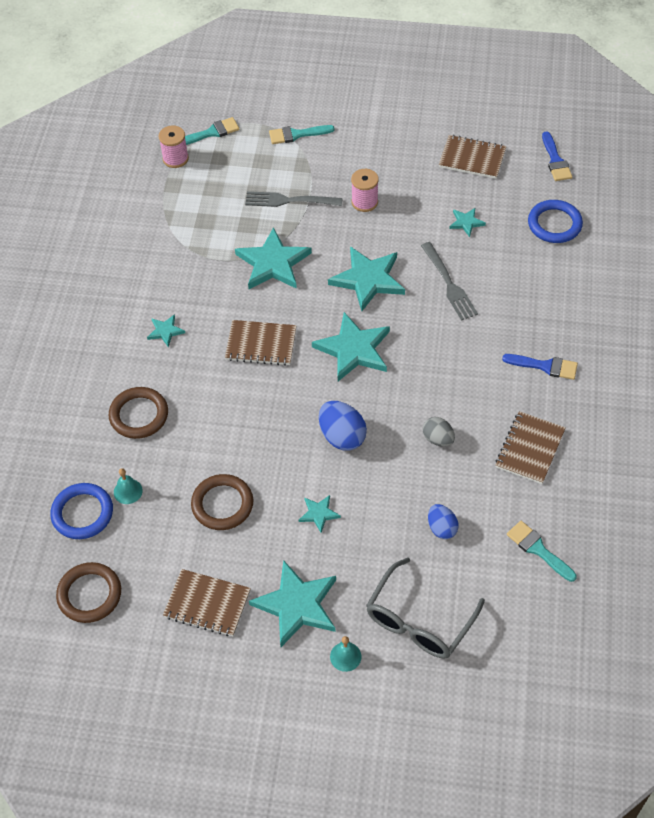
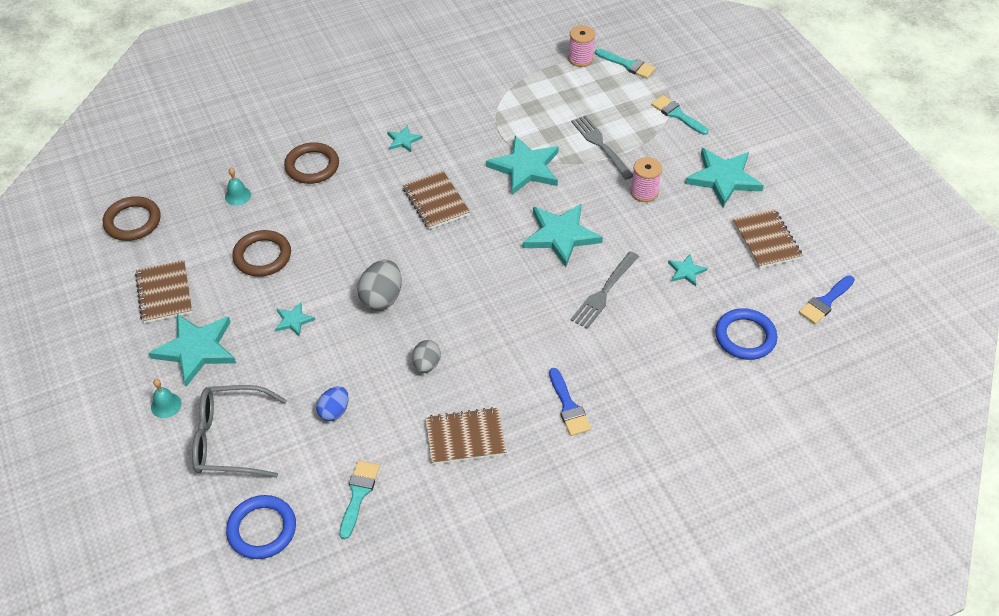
camera: 55 degrees right, 5 degrees down
(82, 513) = (201, 181): blue ring -> blue ring (262, 529)
(342, 436) = (381, 298): blue egg -> grey egg
(353, 349) = (478, 262): turquoise star -> turquoise star (723, 178)

